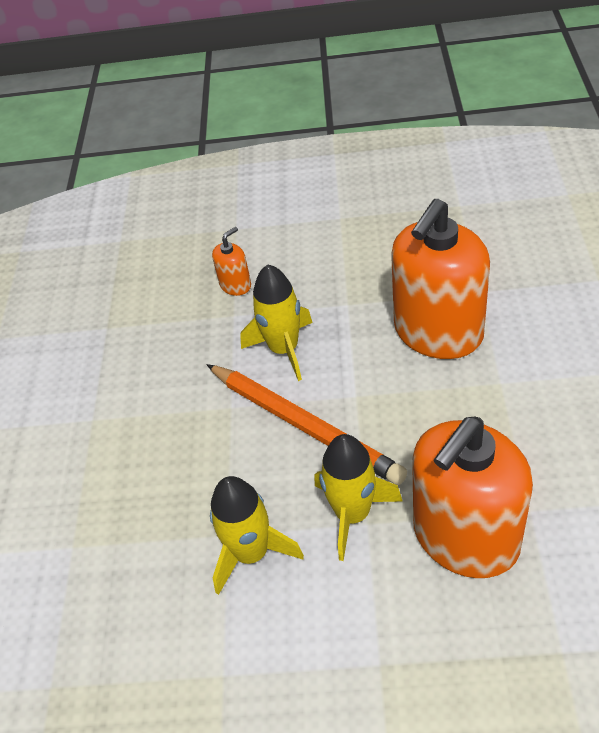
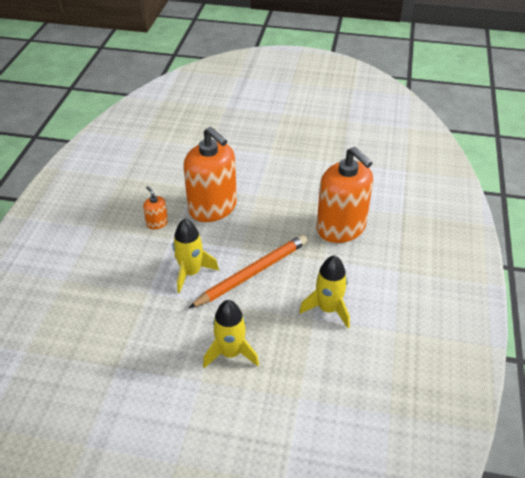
camera: 85 degrees left, 5 degrees down
(235, 285) = (121, 287): orange soap dispenser -> orange soap dispenser (157, 223)
(352, 514) = (316, 264): yellow rocket -> yellow rocket (231, 353)

